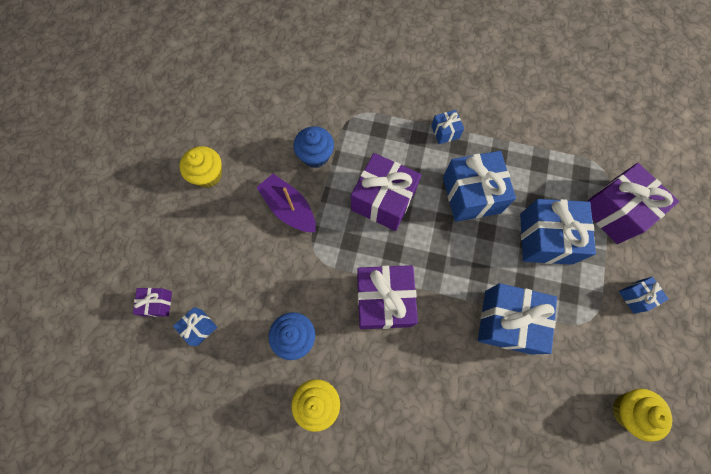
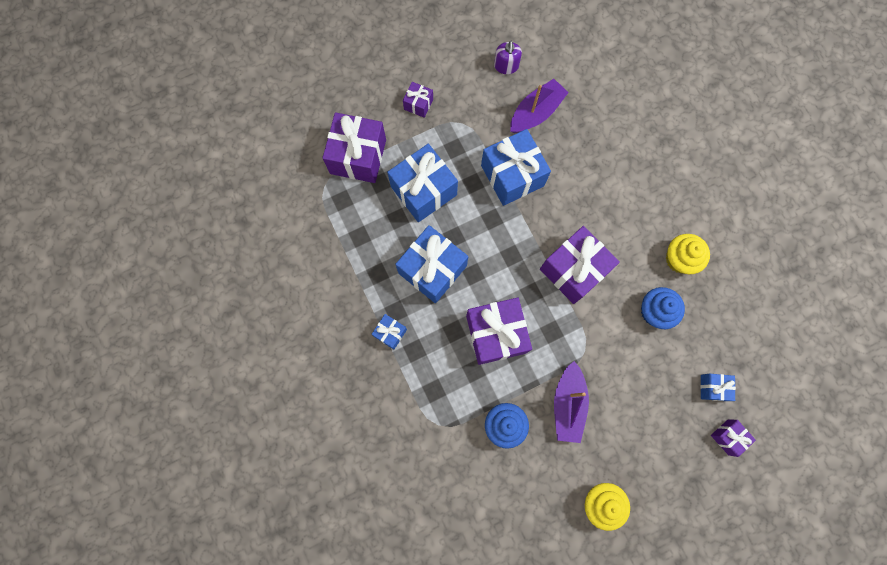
camera: 130 degrees left, 5 degrees up
(556, 397) = (536, 113): none -> purple boat
(628, 411) = (506, 66): yellow cupcake -> purple soap dispenser
(636, 296) = (418, 104): blue gift -> purple gift

